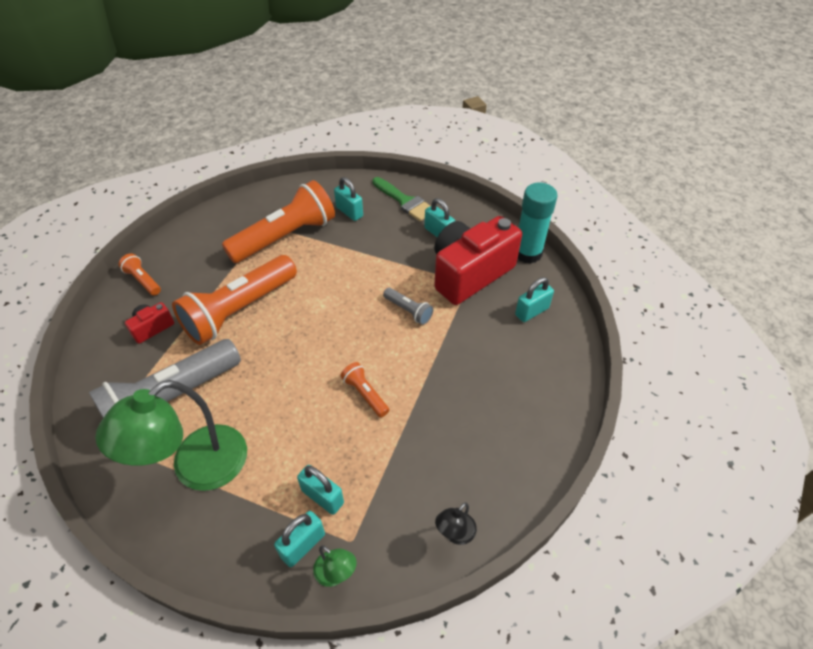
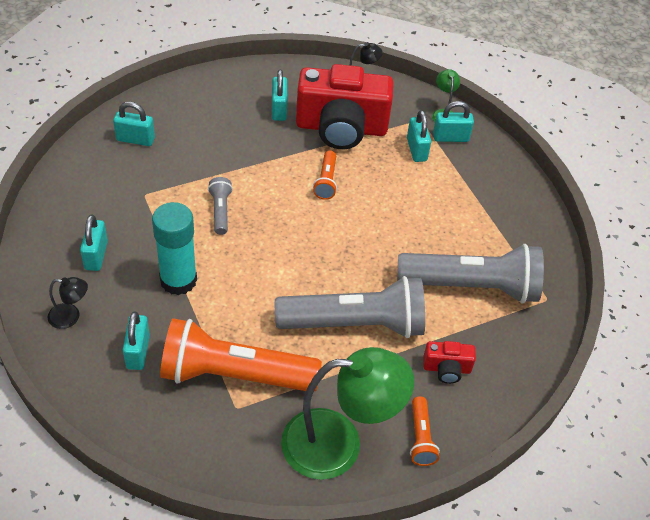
camera: 140 degrees left, 0 degrees up
(197, 468) = (485, 223): green lamp -> green lamp (338, 444)
(239, 310) = (355, 324): orange flashlight -> grey flashlight
(405, 201) = (70, 317): green brush -> black lamp
(470, 273) = (130, 200): red camera -> red camera (341, 128)
(480, 429) = (279, 109): none -> turquoise padlock
(527, 253) = (60, 178): turquoise glue stick -> turquoise glue stick (178, 280)

